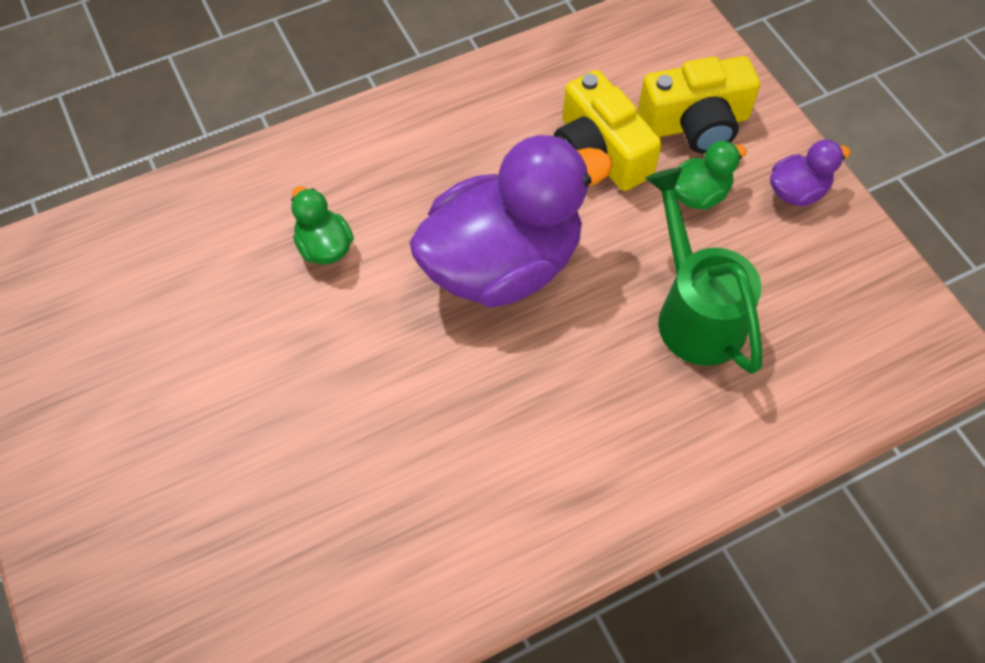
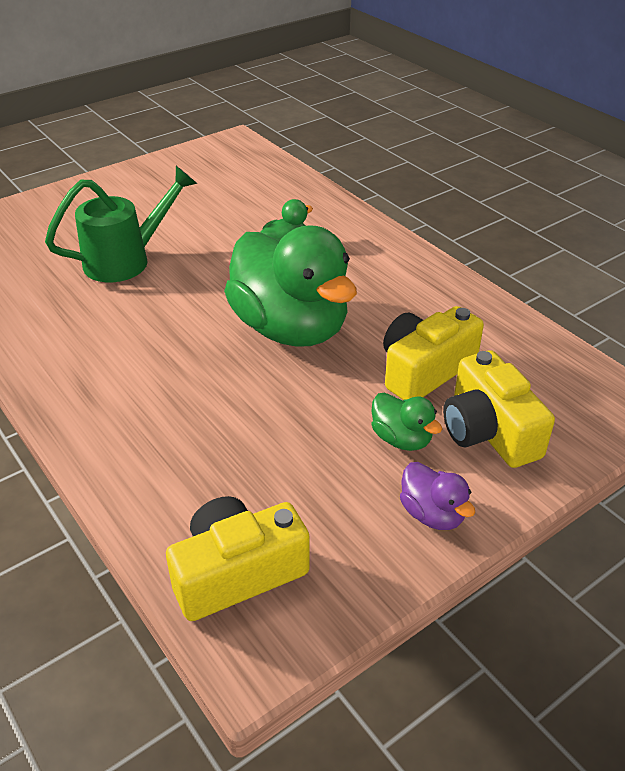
camera: 80 degrees right, 20 degrees down
(502, 264) = (290, 328): purple duck -> green duck
(695, 312) = (266, 443): green watering can -> green watering can (126, 260)
(861, 355) = (237, 573): none -> yellow camera

